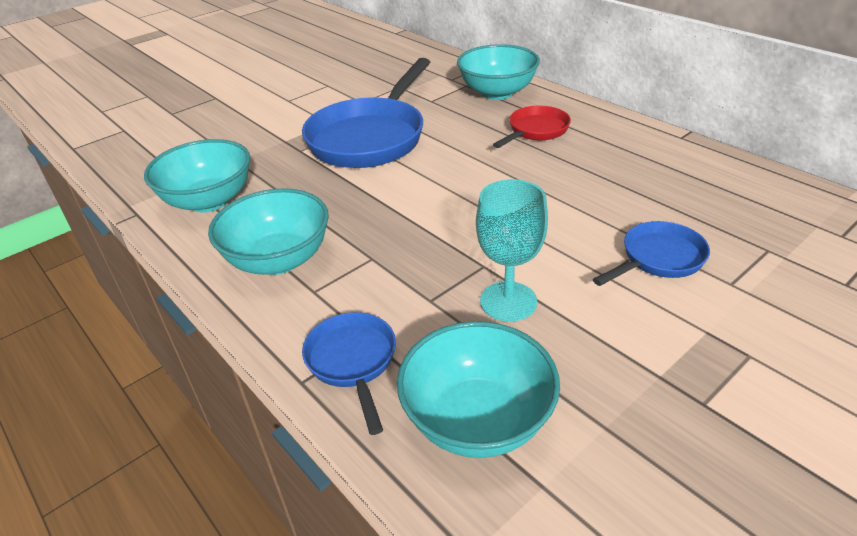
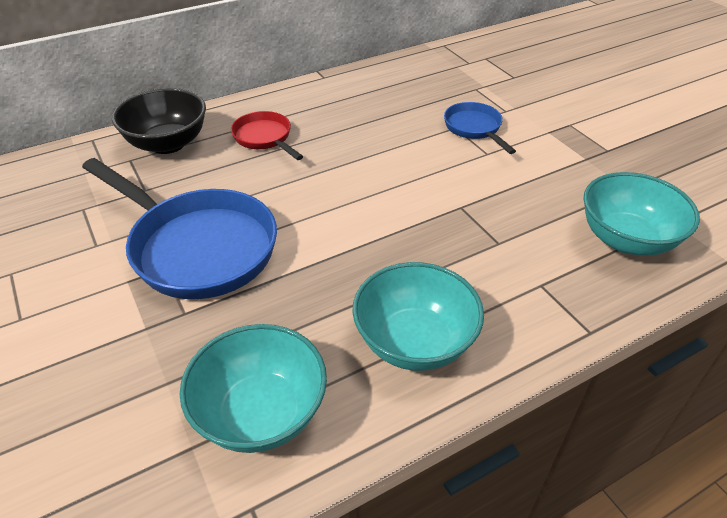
camera: 80 degrees left, 5 degrees up
(353, 362) = (569, 297): blue pan -> none
(497, 92) = (167, 143): turquoise bowl -> black bowl
(508, 301) = (508, 203): turquoise goblet -> none

